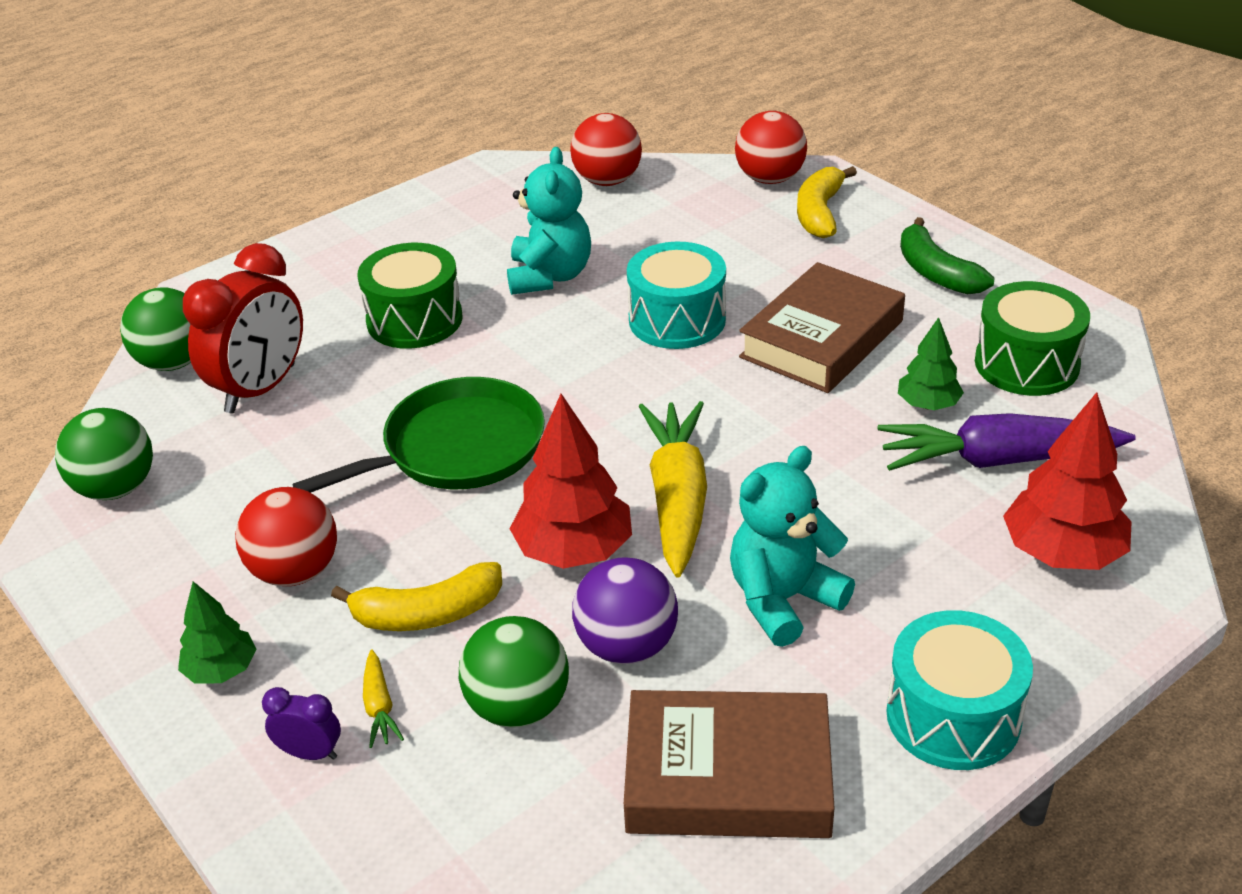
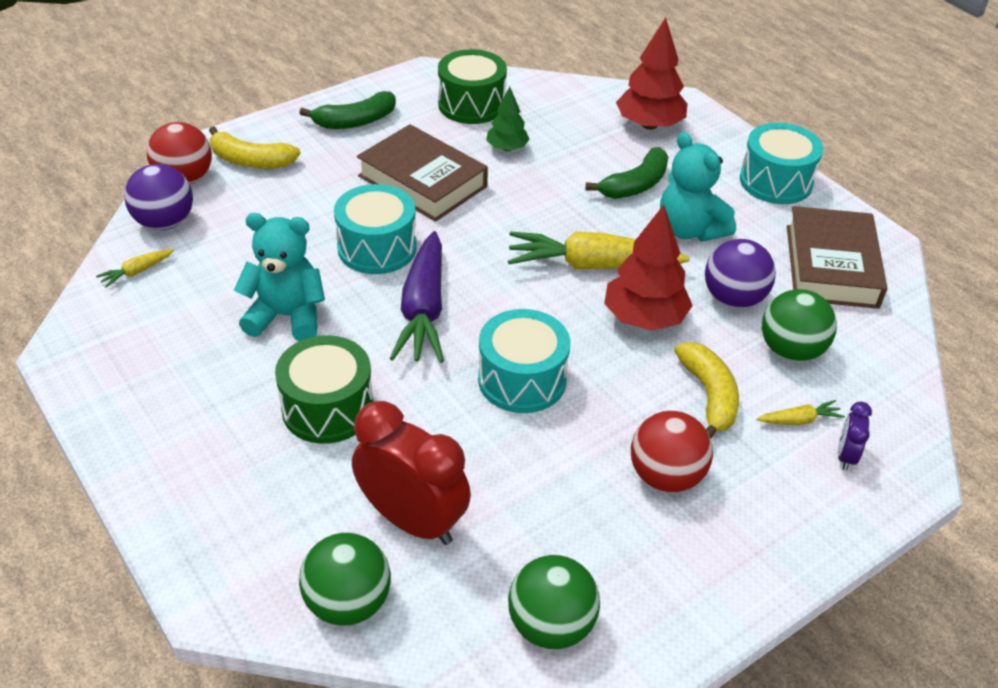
camera: 90 degrees left, 5 degrees up
(221, 670) = (775, 515): green tree -> none
(456, 448) = (522, 379): green pan -> turquoise drum
(607, 181) = (136, 272): red ball -> yellow carrot
(690, 181) = (165, 222): none -> purple ball
(882, 539) = (635, 185): none -> green banana
(997, 460) = (566, 132): purple carrot -> purple carrot (423, 310)

